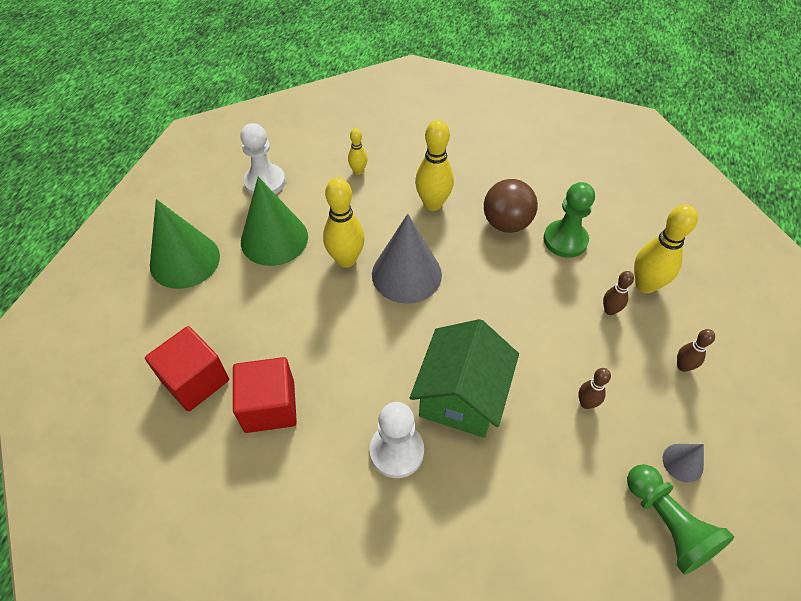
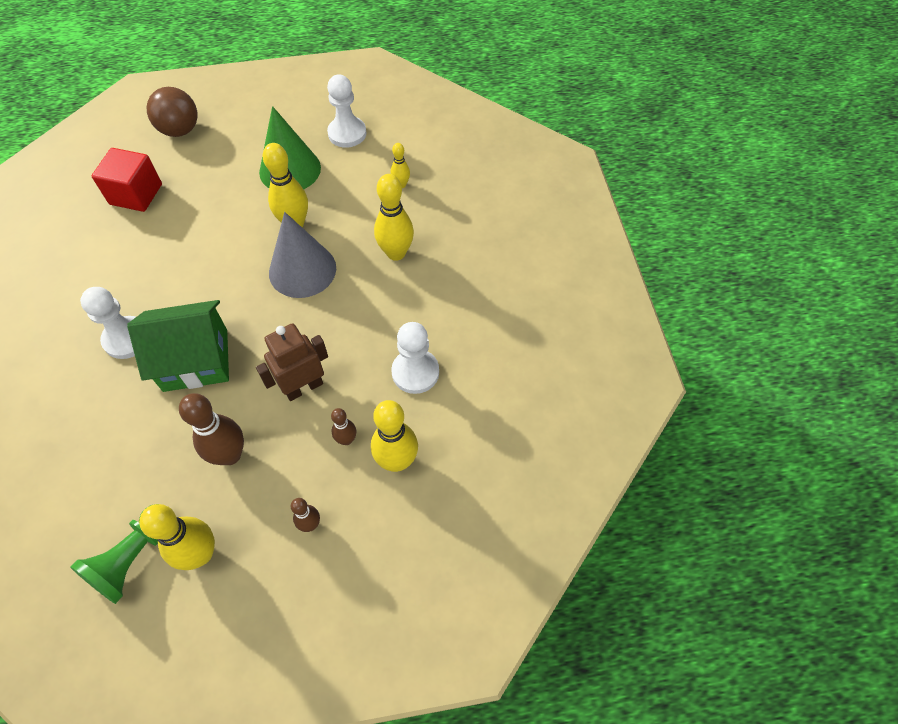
camera: 60 degrees right, 5 degrees up
(185, 260) = (238, 131): green cone -> none
(269, 406) = (133, 245): red cube -> none
(506, 223) = (407, 317): brown ball -> brown ball (180, 130)
(540, 321) = (303, 387): none -> brown robot
(565, 240) = (415, 372): green pawn -> white pawn
(586, 403) = (230, 455): brown bowling pin -> brown bowling pin, size x1.85
(682, 462) = (201, 554): grey cone -> yellow bowling pin

